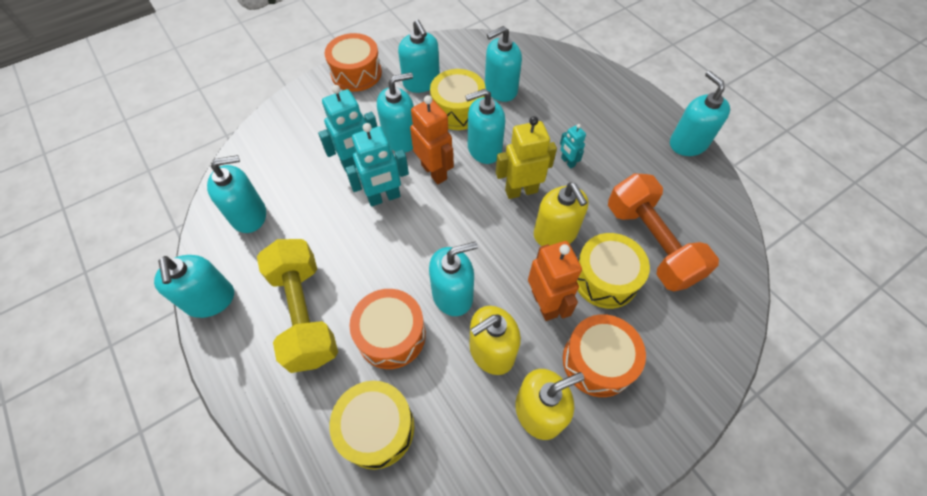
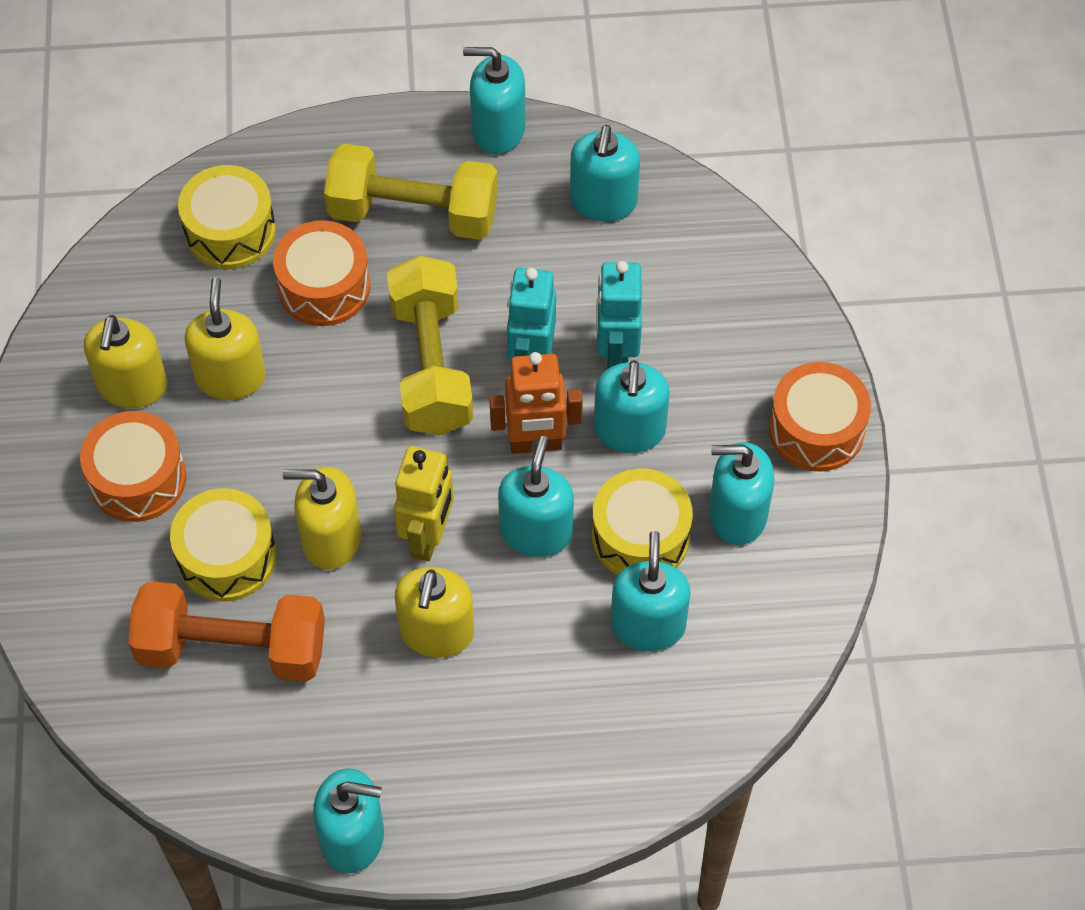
camera: 120 degrees right, 0 degrees up
(414, 244) = (431, 365): none -> yellow dumbbell
(452, 295) = (329, 373): turquoise soap dispenser -> none
(545, 303) = (245, 466): orange robot -> none
(567, 162) = (436, 632): turquoise robot -> yellow soap dispenser

